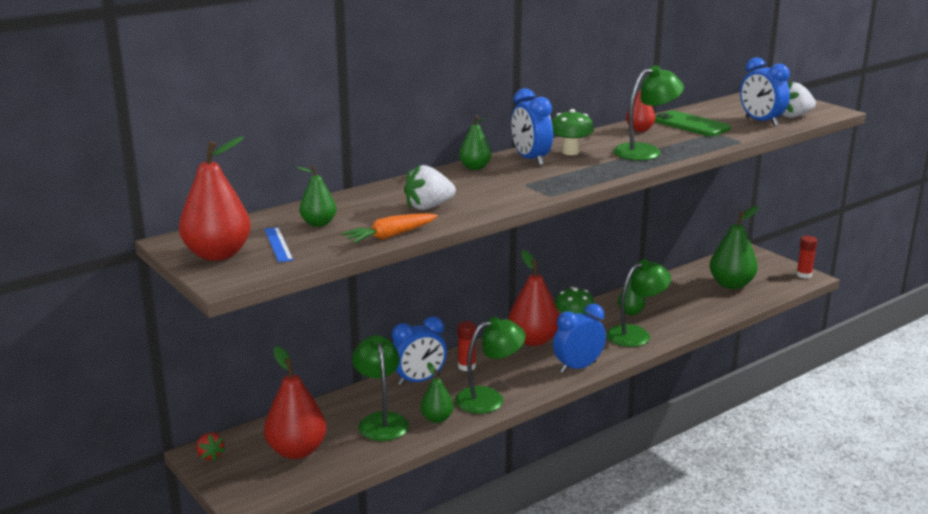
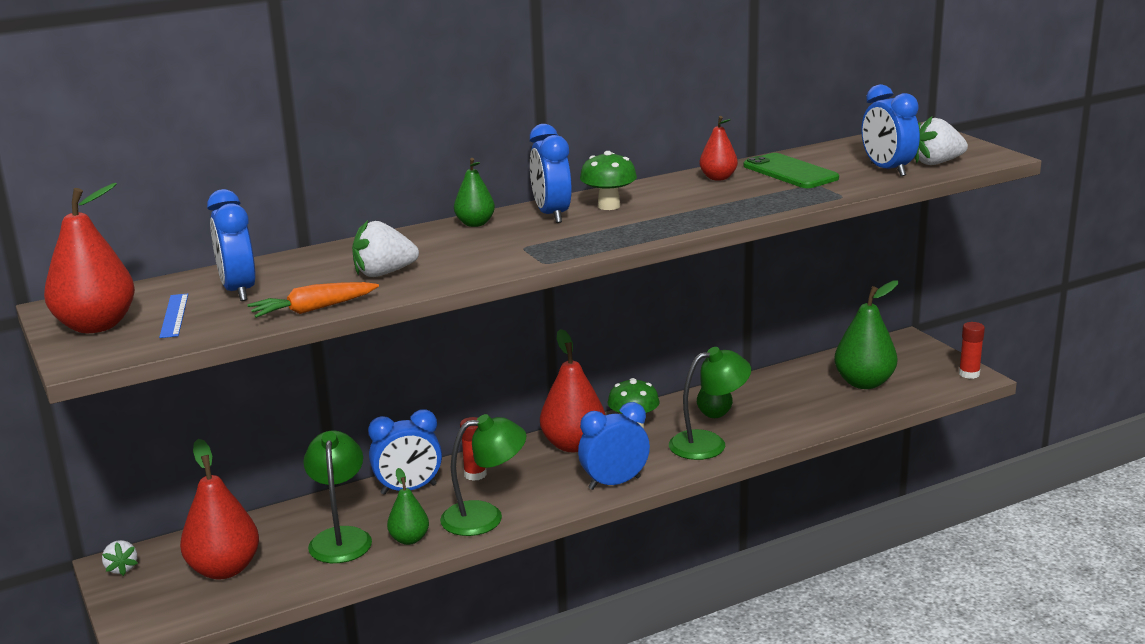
camera: 10 degrees right, 0 degrees up
(210, 456) = (122, 568): red strawberry -> white strawberry
(318, 224) = (238, 291): green pear -> blue clock
(645, 151) = (706, 207): green lamp -> none

